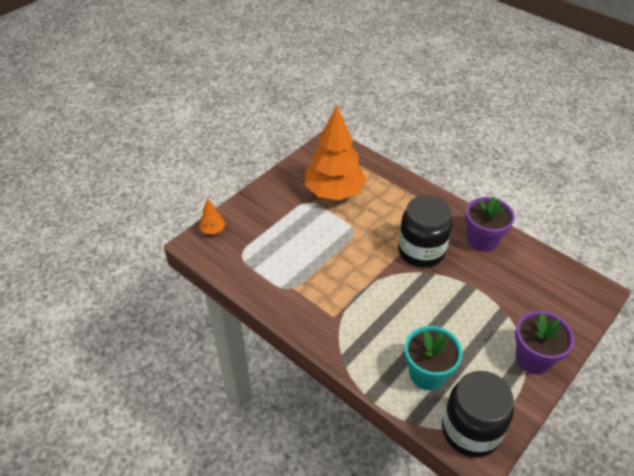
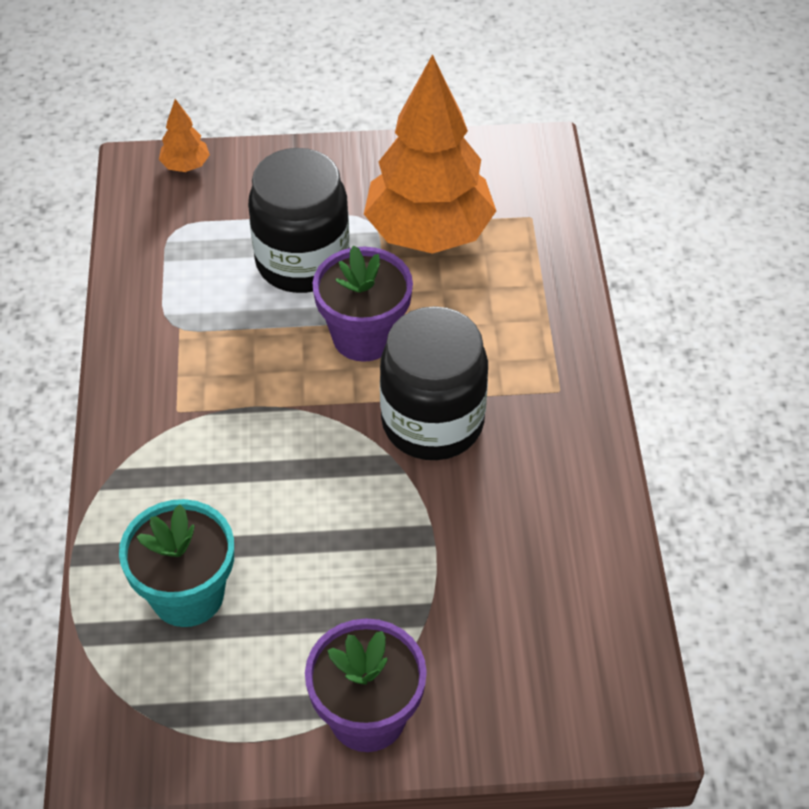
camera: 45 degrees right, 5 degrees up
(470, 430) = (136, 718): black jar -> black jar (302, 261)
(482, 240) = (557, 484): purple flower pot -> purple flower pot (364, 336)

